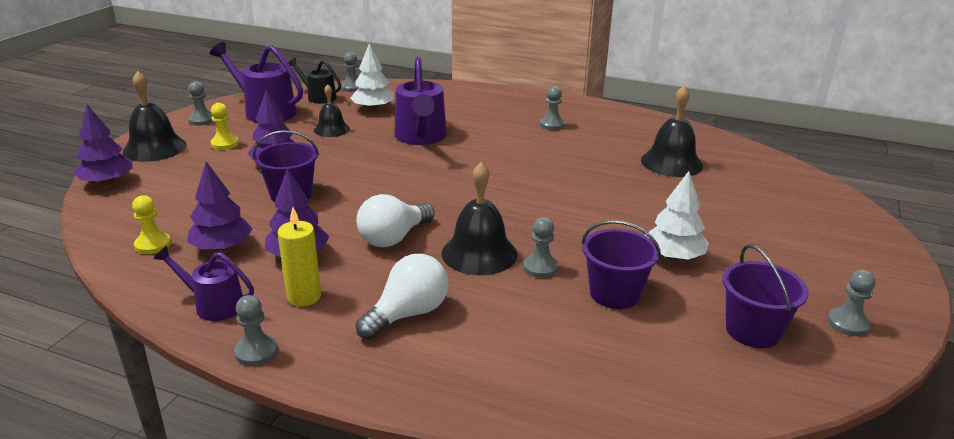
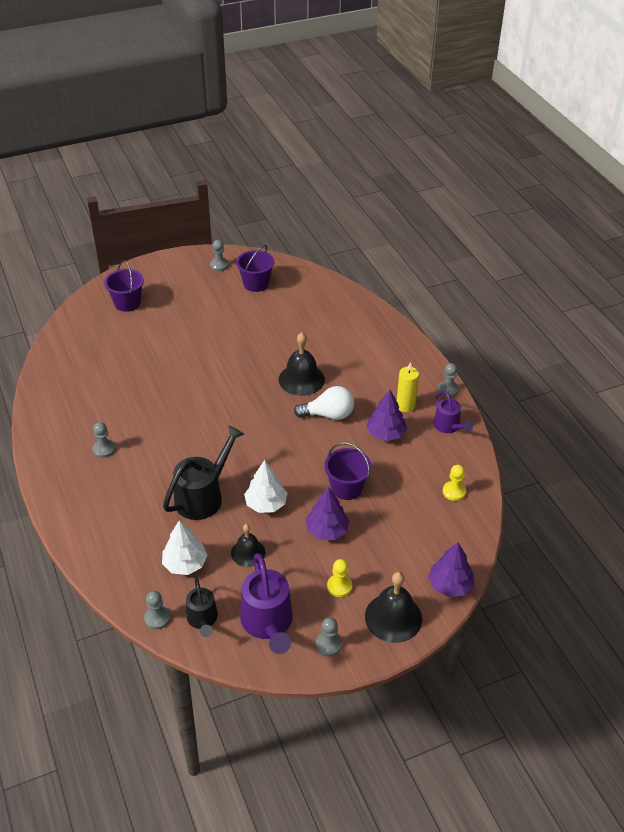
camera: 135 degrees left, 15 degrees up
(222, 247) = (419, 465): purple tree -> none
(408, 314) = (371, 369): white light bulb -> none
(421, 137) = (203, 496): purple watering can -> black watering can
(540, 267) = (287, 355): grey pawn -> none
(614, 294) = (278, 325): purple bucket -> purple bucket (127, 303)
(671, 162) = (108, 369): black bell -> none
(673, 256) = (223, 324): white tree -> white tree (266, 504)

